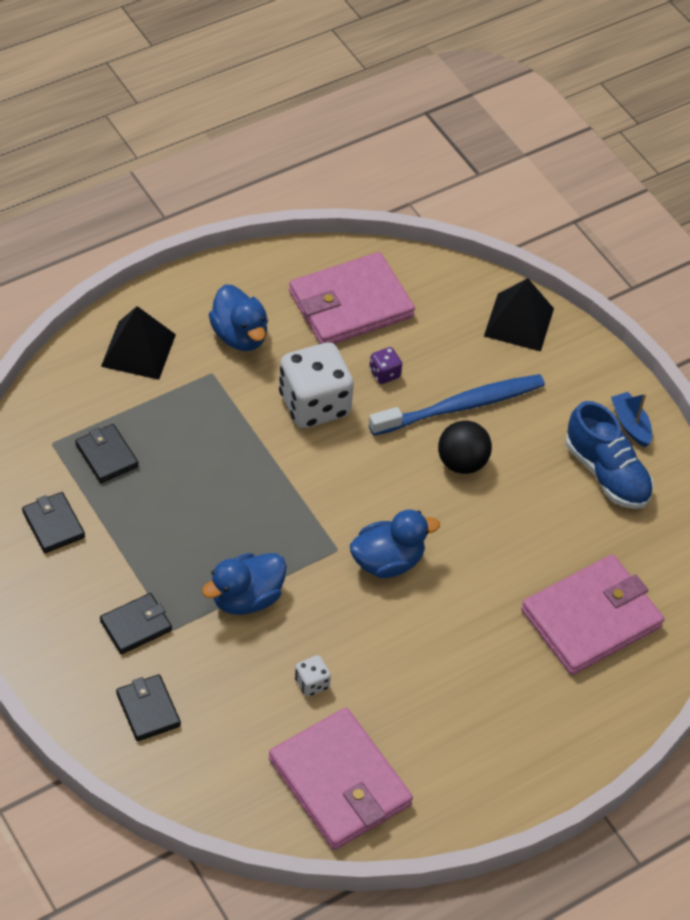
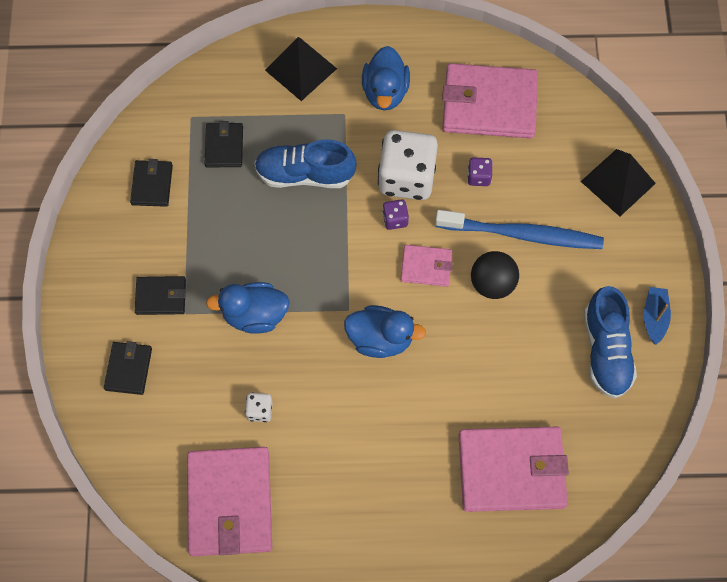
camera: 35 degrees right, 15 degrees up
(209, 445) = (305, 174): none -> blue shoe
(328, 447) = (395, 219): none -> purple dice
(388, 476) = (426, 267): none -> pink wallet

